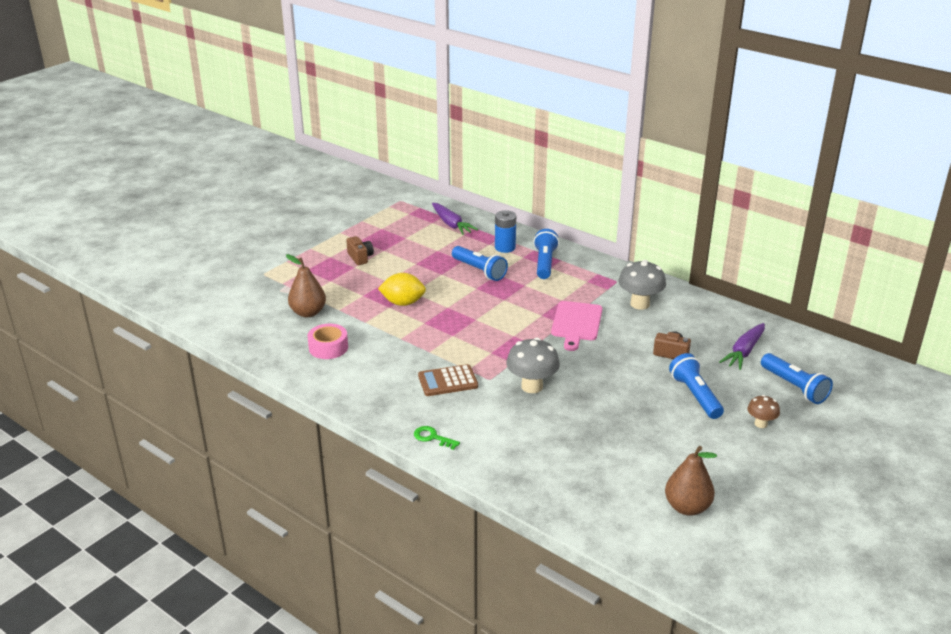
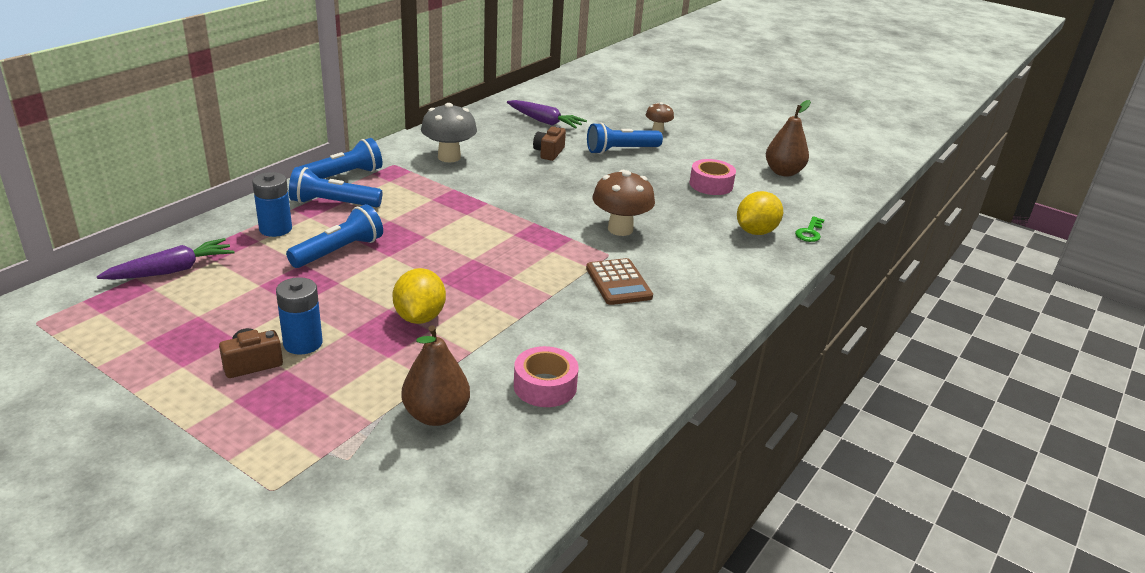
camera: 95 degrees left, 0 degrees up
(378, 269) = (303, 343): none -> blue battery
(432, 437) = (733, 295): green key -> green key (809, 232)
(532, 386) = (620, 229): grey mushroom -> brown mushroom
(542, 465) = (756, 232): none -> yellow lemon
(576, 323) = (488, 195): pink cutting board -> none
(636, 448) = (711, 184): none -> pink tape
(794, 387) = (600, 111): blue flashlight -> blue flashlight (343, 176)

